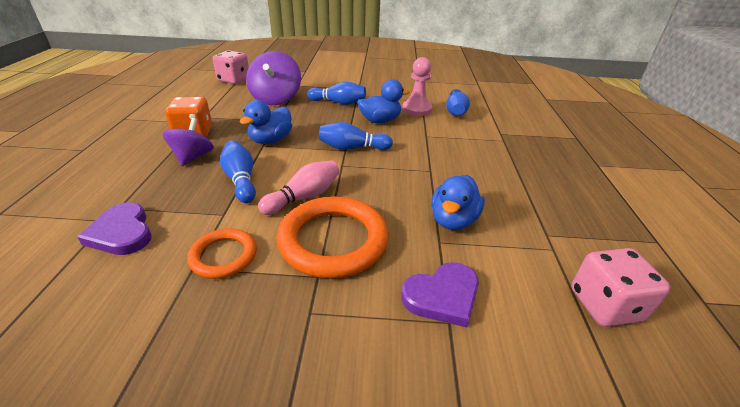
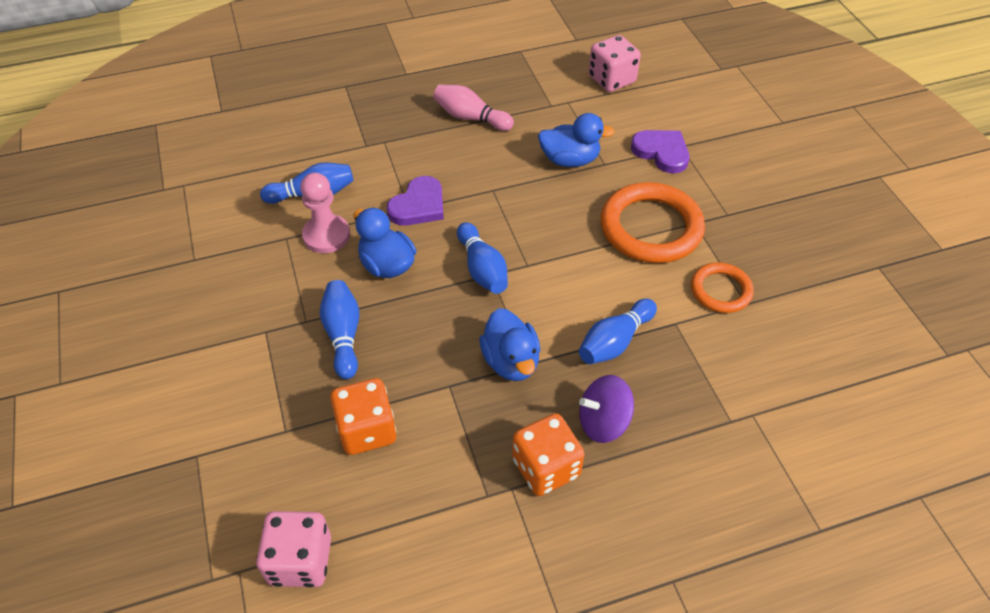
camera: 110 degrees left, 15 degrees up
(122, 233) = (755, 386): purple heart -> purple heart (418, 205)
(271, 140) = (511, 361): blue duck -> blue duck turned 60 degrees clockwise
(276, 99) = (367, 430): purple spinning top -> orange dice
(304, 197) = (607, 272): pink bowling pin -> pink bowling pin (471, 118)

